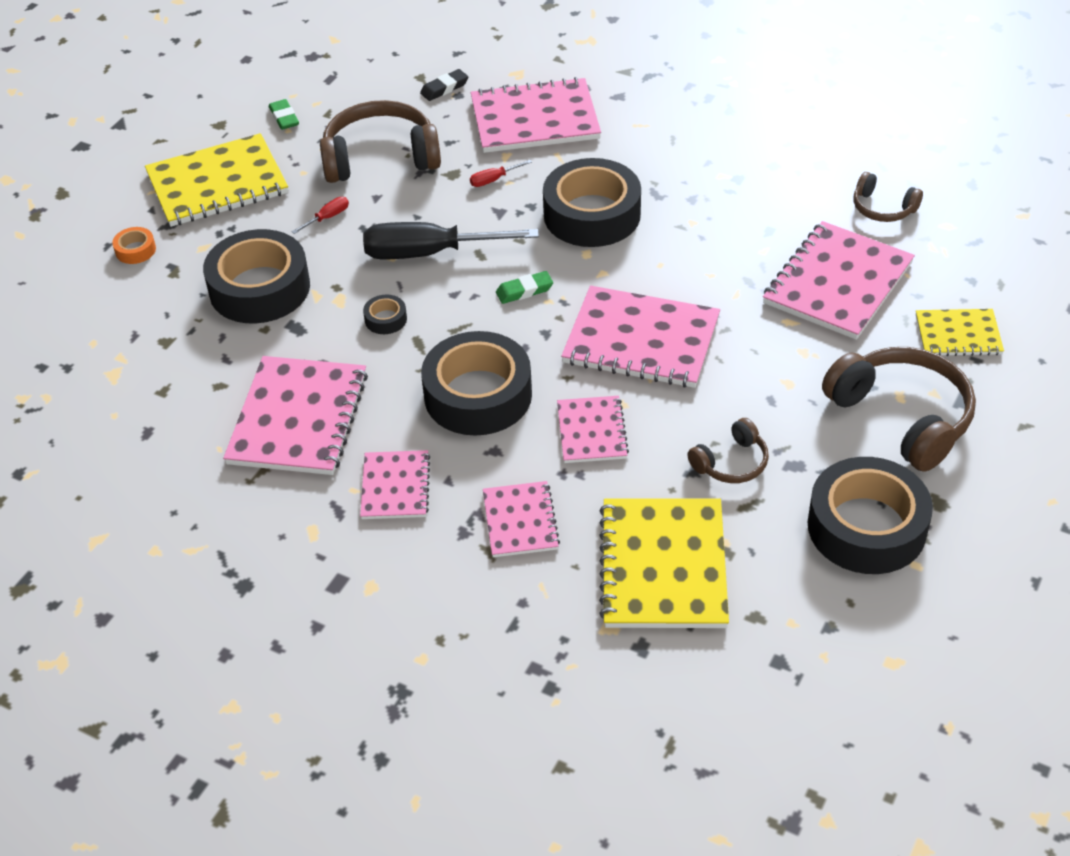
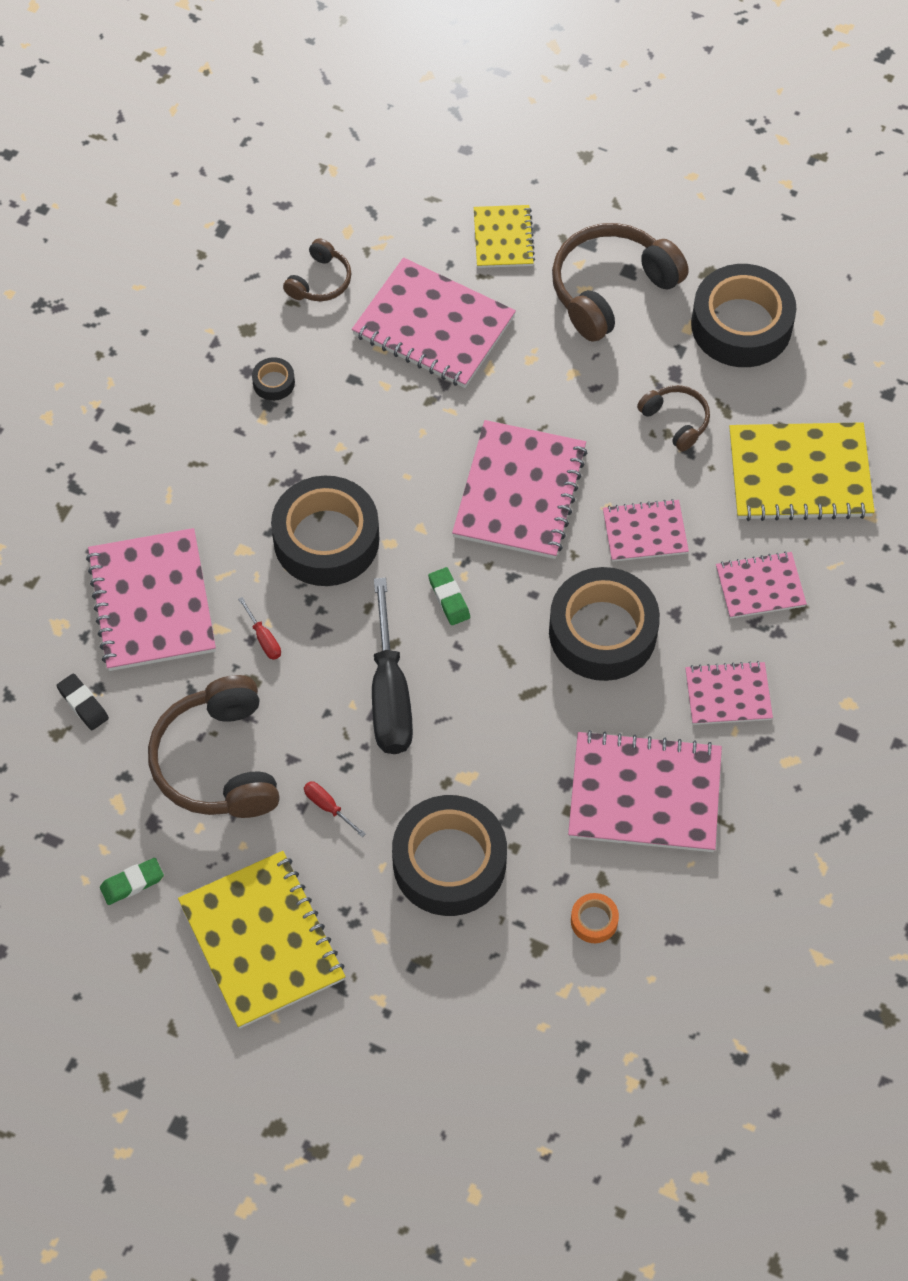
camera: 95 degrees left, 15 degrees up
(135, 250) = (385, 1013): orange tape -> orange tape (594, 921)
(385, 319) = (496, 727): black tape -> black tape (273, 383)

